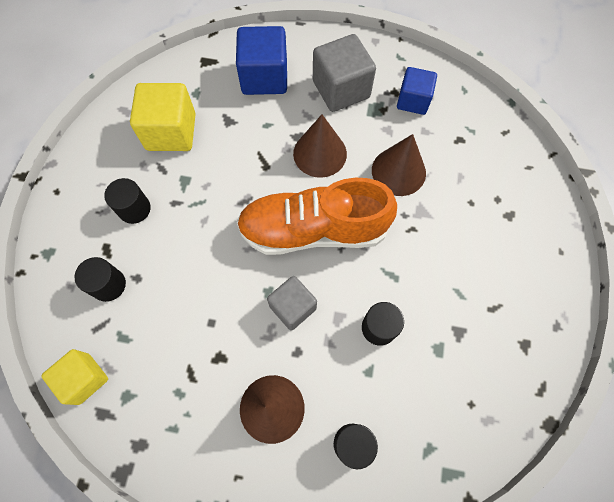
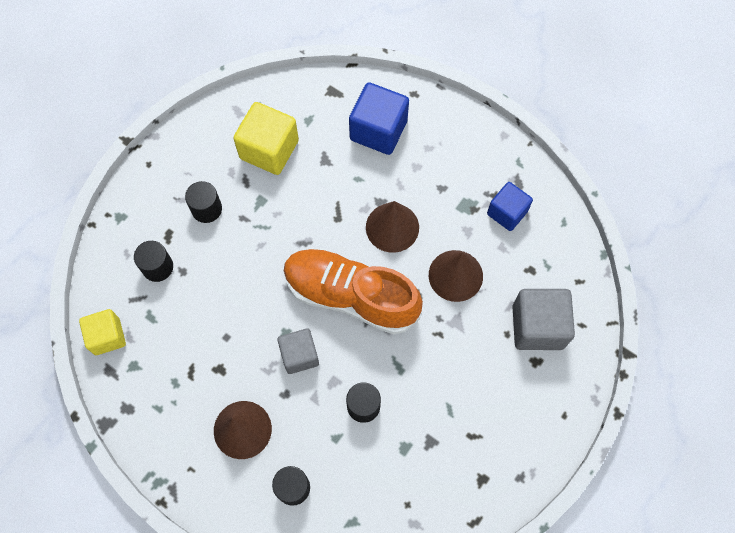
camera: 25 degrees right, 0 degrees up
(341, 89) = (444, 172): grey cube -> grey cube (537, 326)

